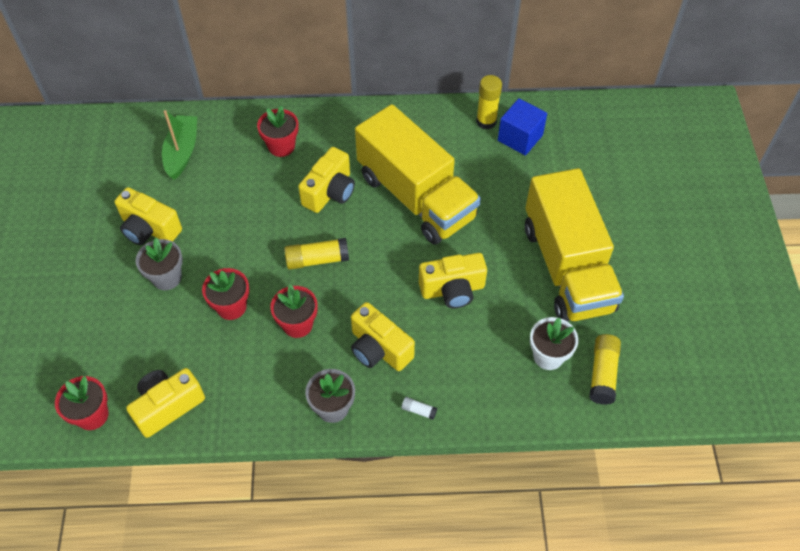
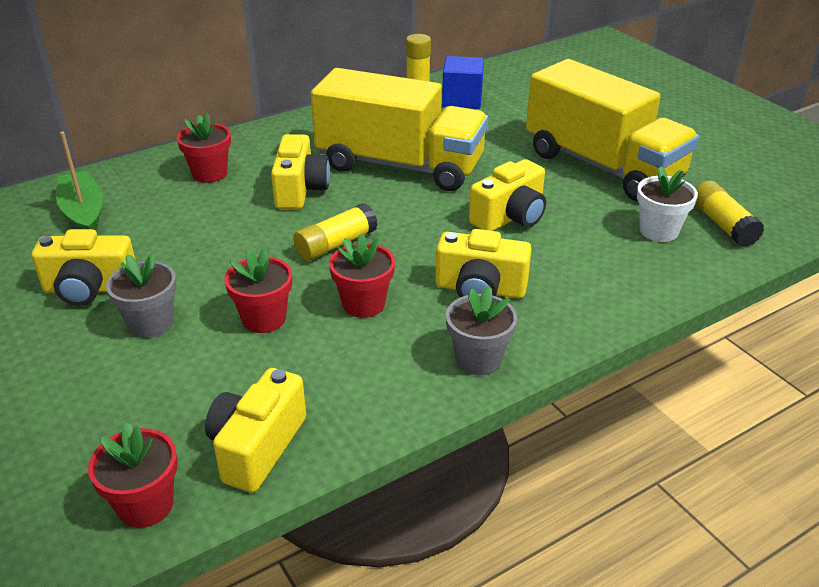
camera: 30 degrees left, 20 degrees down
(419, 410) = (578, 322): white glue stick -> none

